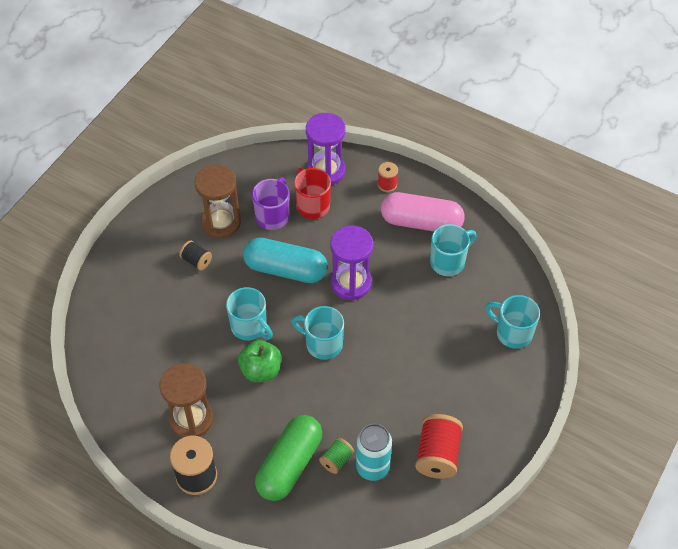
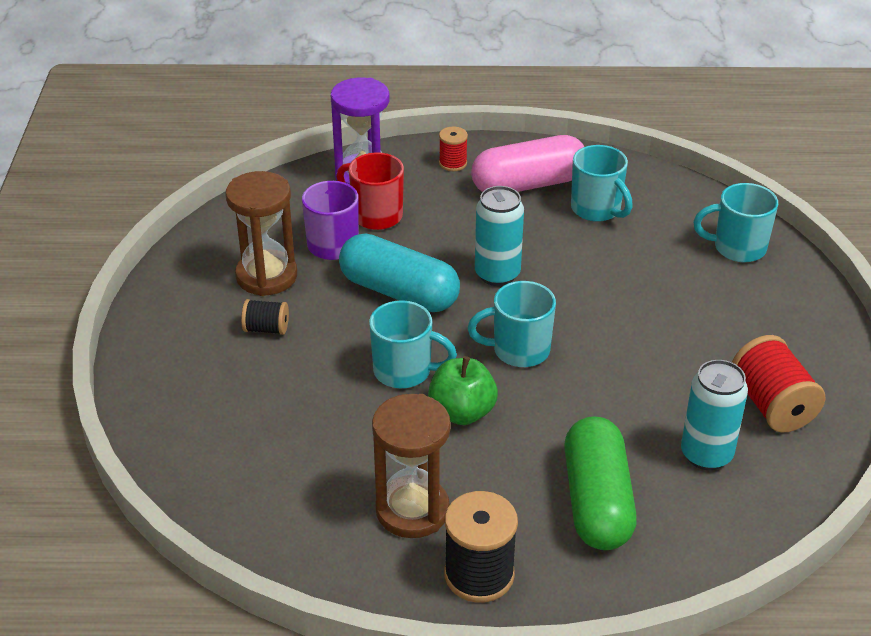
camera: 30 degrees left, 15 degrees down
(285, 269) = (399, 292): turquoise capsule -> turquoise capsule turned 45 degrees clockwise
(336, 460) = (653, 468): green spool -> none
(351, 283) = (497, 274): purple hourglass -> turquoise can
(448, 262) = (597, 209): turquoise mug -> turquoise mug turned 120 degrees clockwise

